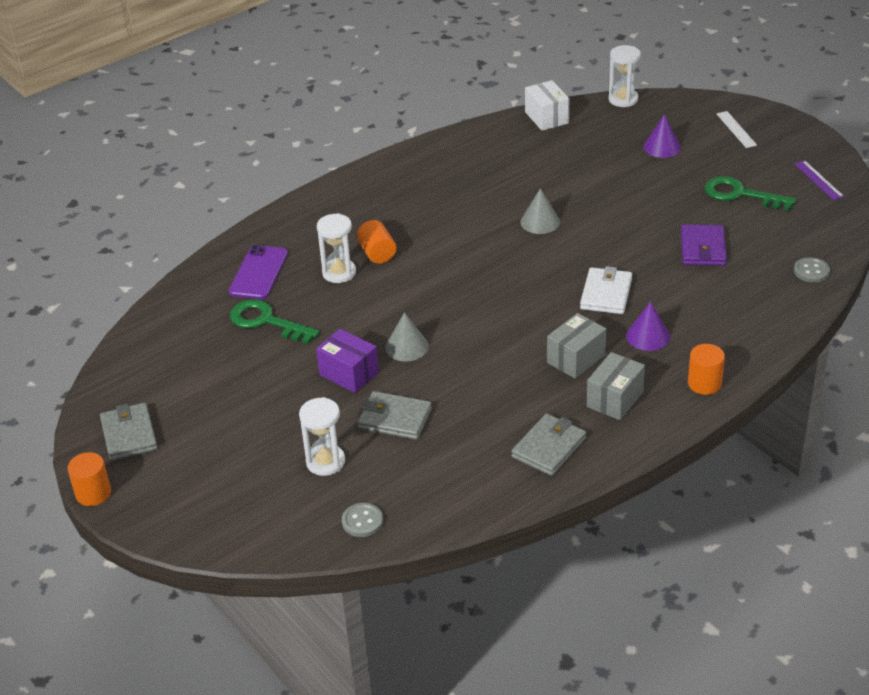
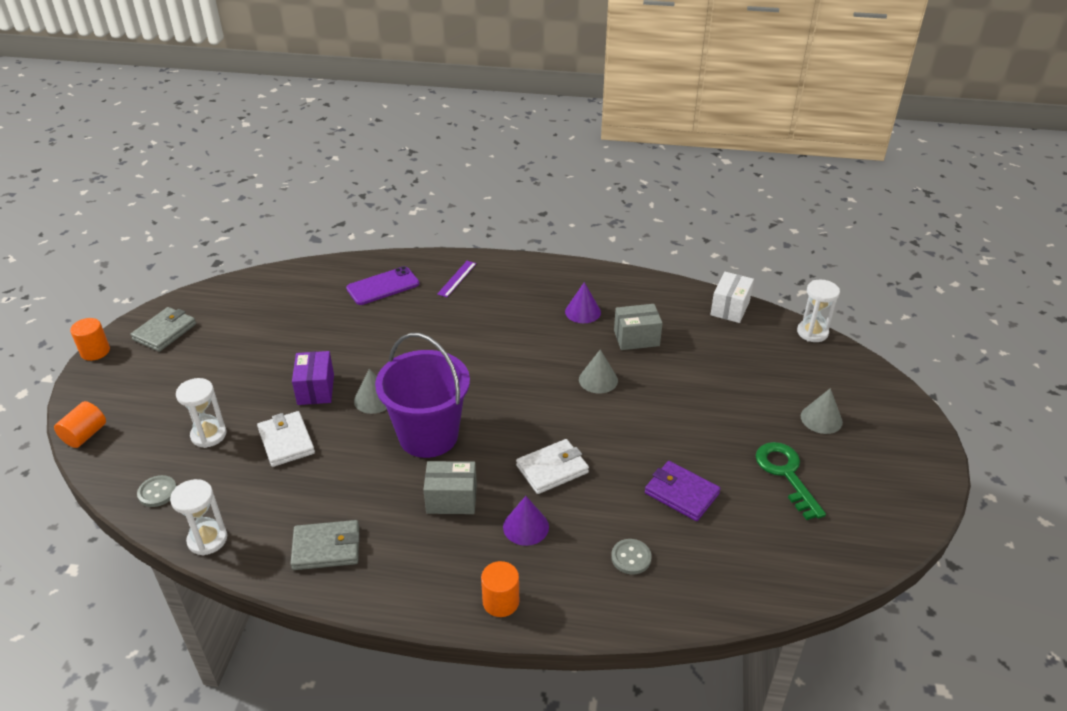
camera: 45 degrees right, 0 degrees up
(267, 321) = (335, 320): green key -> none
(339, 273) = (422, 319): white hourglass -> white hourglass (207, 539)
(377, 253) = (464, 324): orange cylinder -> orange cylinder (85, 435)
(395, 419) = (286, 441): grey wallet -> white wallet
(490, 337) = (428, 435): none -> purple bucket
(615, 399) = (423, 553): grey box -> grey box (636, 338)
(662, 147) = (783, 389): purple cone -> purple cone (583, 312)
(703, 248) = (681, 493): purple wallet -> purple wallet turned 75 degrees clockwise
(710, 149) = (821, 419): none -> grey cone
(736, 129) = (871, 419): white ruler -> none
(811, 271) = (740, 587): grey button -> grey button (631, 557)
(818, 180) = (878, 514): purple ruler -> purple ruler (457, 278)

